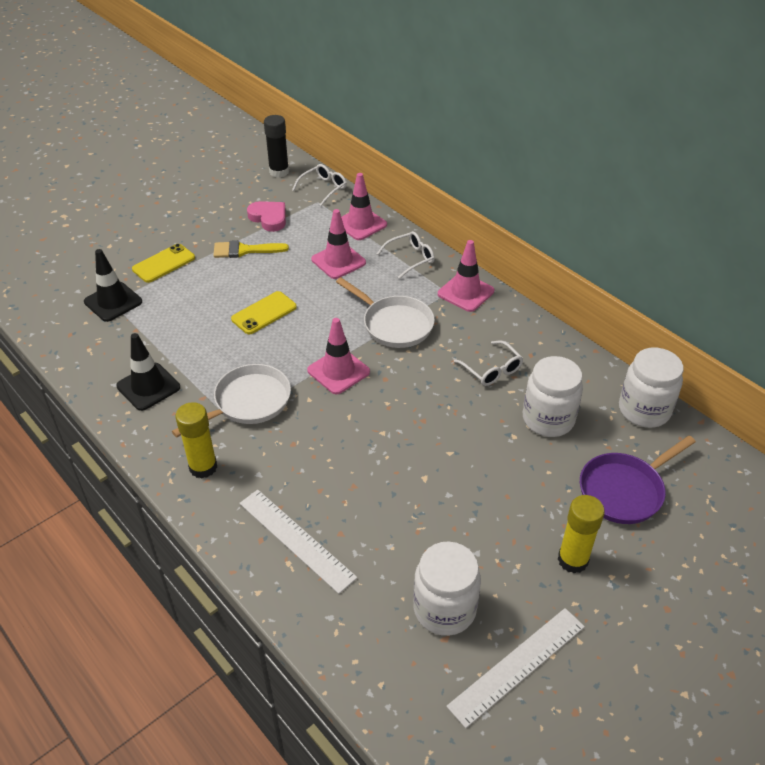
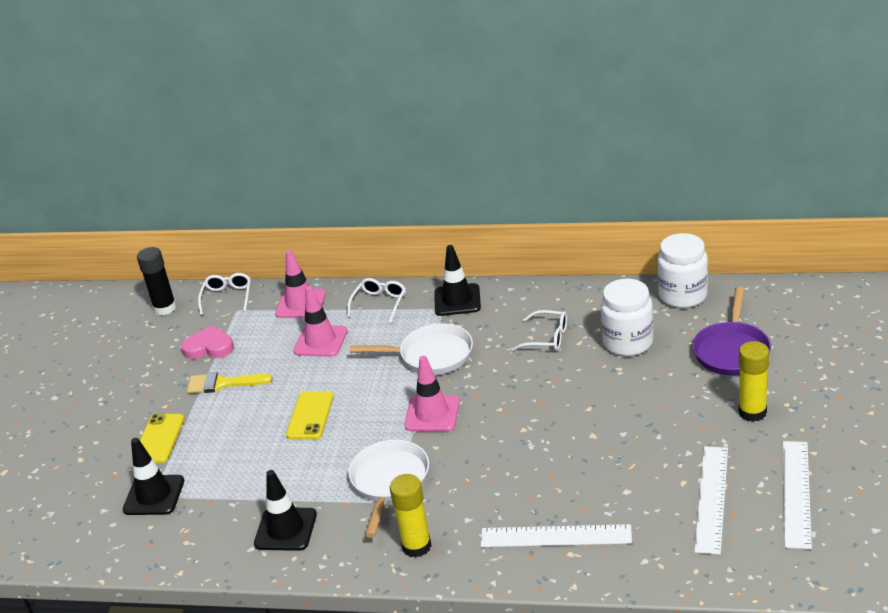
camera: 35 degrees left, 10 degrees down
(244, 250) = (223, 383): yellow brush -> yellow brush turned 45 degrees clockwise
(444, 609) = (712, 498): white jar -> white ruler
(465, 292) = (457, 300): pink traffic cone -> black traffic cone

